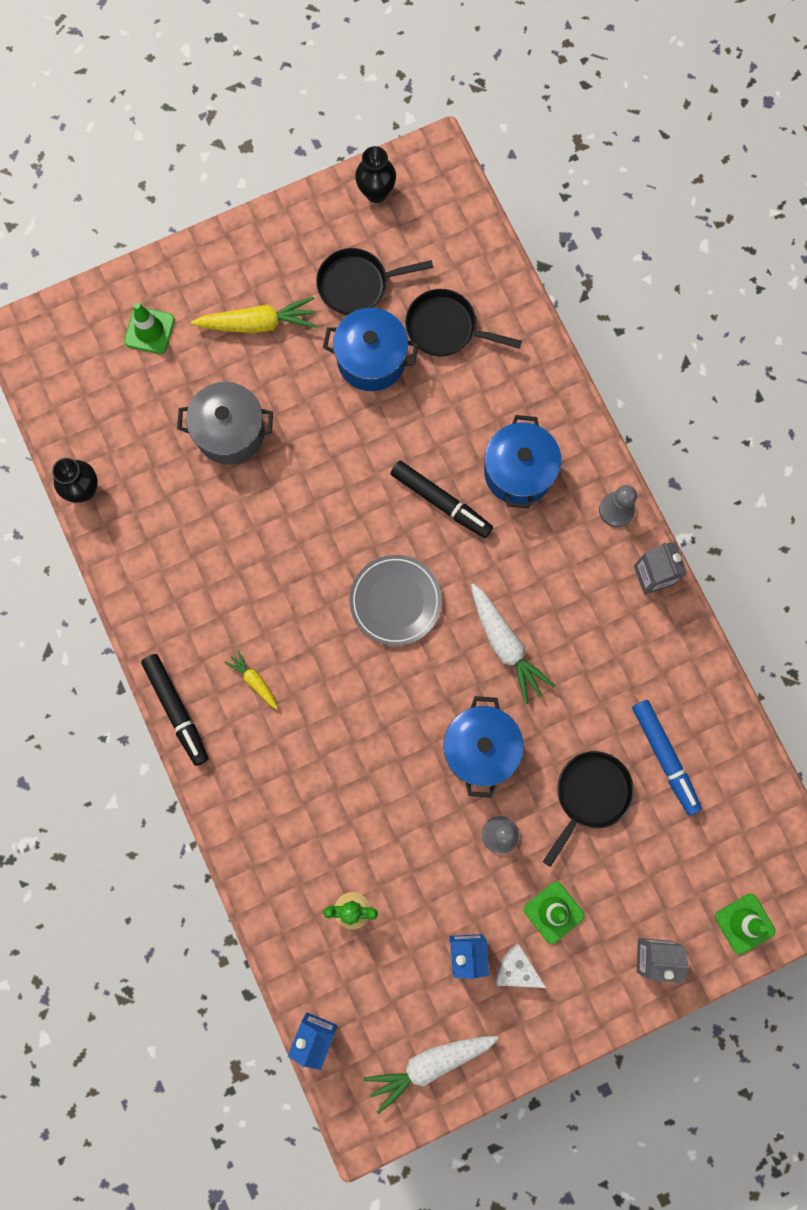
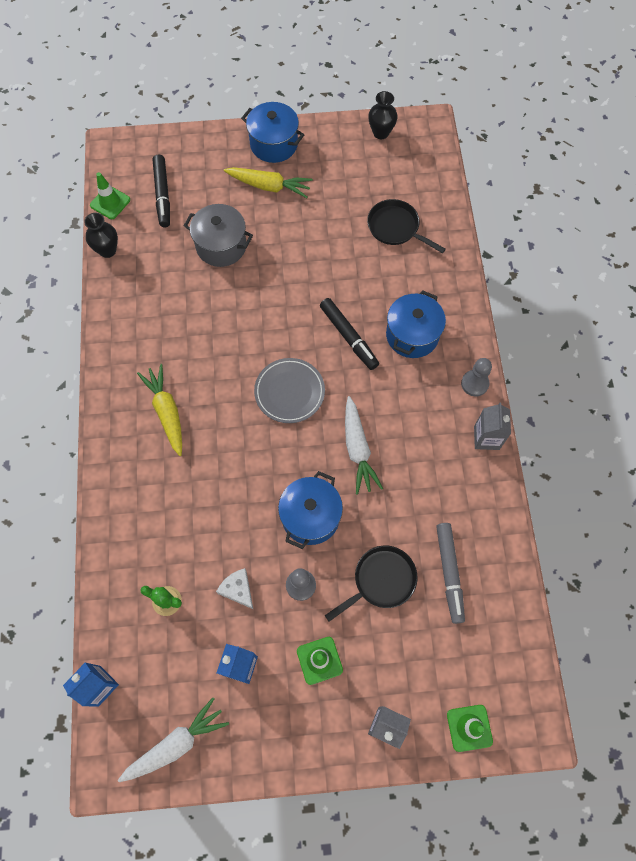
camera: 20 degrees right, 10 degrees down
(149, 330) = (195, 169): green traffic cone -> green traffic cone (110, 202)
(177, 710) = (104, 412): black marker -> black marker (163, 195)
(254, 681) = (167, 412): yellow carrot -> yellow carrot, size x1.84
(358, 284) = (346, 183): black pan -> none
(371, 360) = (336, 231): blue pot -> blue pot (274, 144)
(429, 1064) = (176, 744): white carrot -> white carrot turned 150 degrees clockwise
(517, 969) = (274, 694): white cheese -> white cheese (238, 589)
(665, 757) = (449, 573): blue marker -> grey marker

